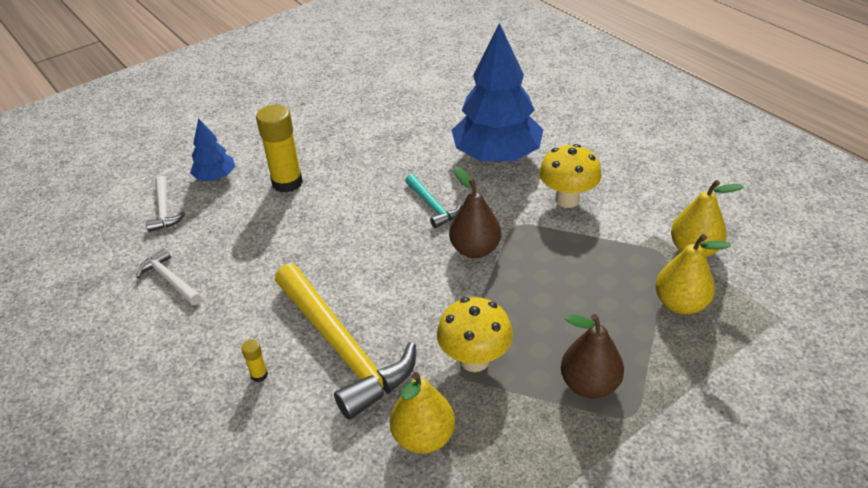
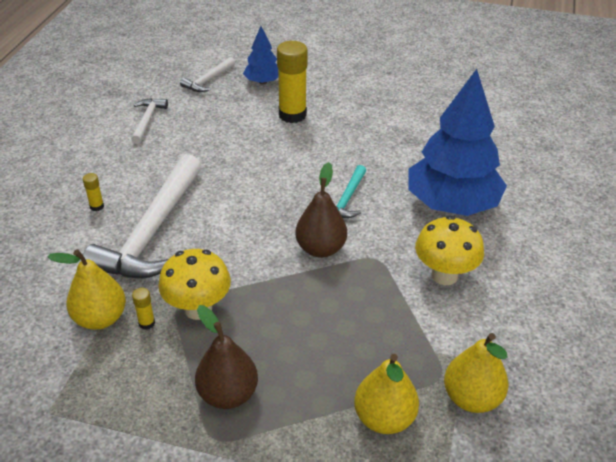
camera: 50 degrees right, 0 degrees up
(343, 348) = (152, 232): yellow hammer -> white hammer
(460, 404) = (146, 323): none -> yellow glue stick

